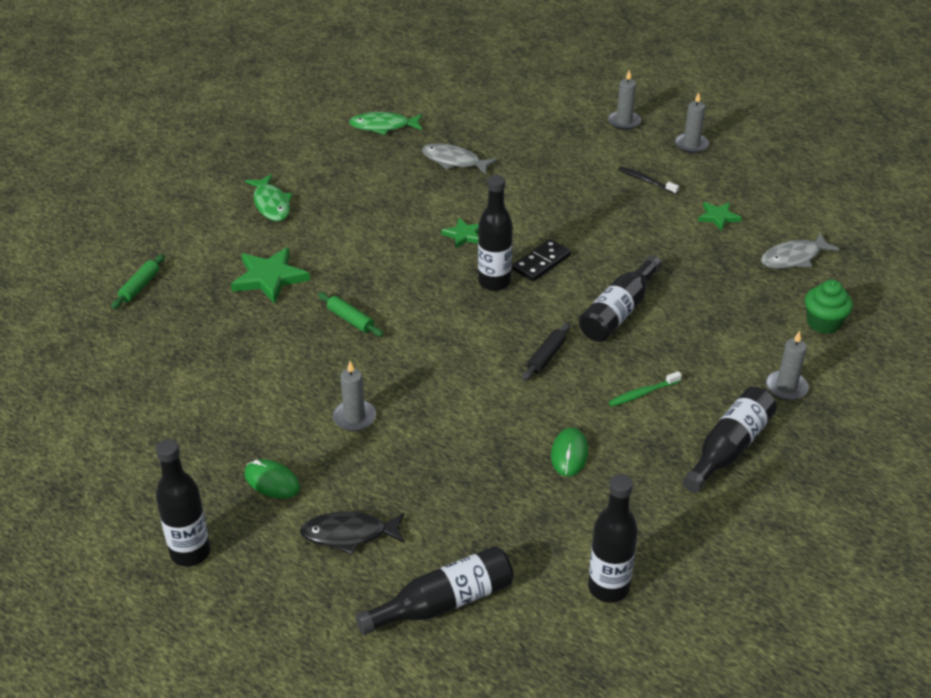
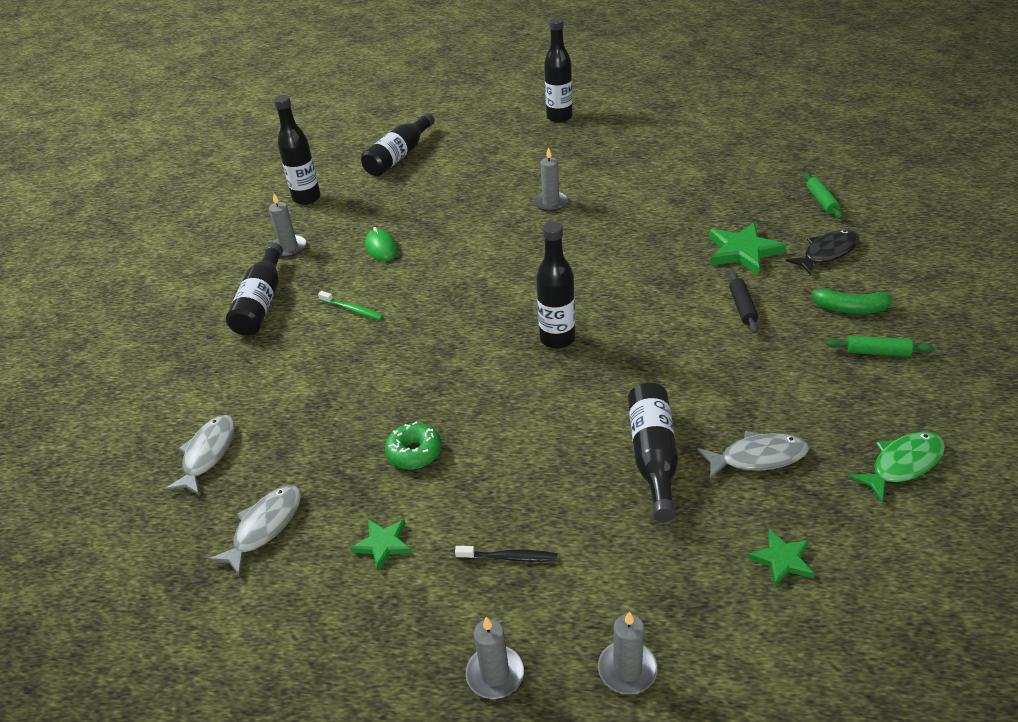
camera: 150 degrees right, 0 degrees up
(271, 204) = (848, 308): green fish -> green banana
(272, 481) = (558, 156): green mouse -> none
(349, 534) = (483, 157): black fish -> black fish (827, 253)
(350, 320) = (636, 254): green rolling pin -> green rolling pin (877, 352)
(464, 235) = (636, 370): green star -> green star (782, 559)
(541, 263) = (533, 379): black domino -> none
(546, 357) = (453, 300): black rolling pin -> black rolling pin (742, 307)
(619, 311) = (420, 367): black bottle -> black bottle (653, 457)
(643, 393) = (352, 310): green toothbrush -> green toothbrush turned 90 degrees clockwise
(665, 256) = (414, 452): none -> green donut
(786, 387) = (228, 370): grey candle -> grey candle (289, 248)
(823, 323) = (207, 454): green cupcake -> grey fish

